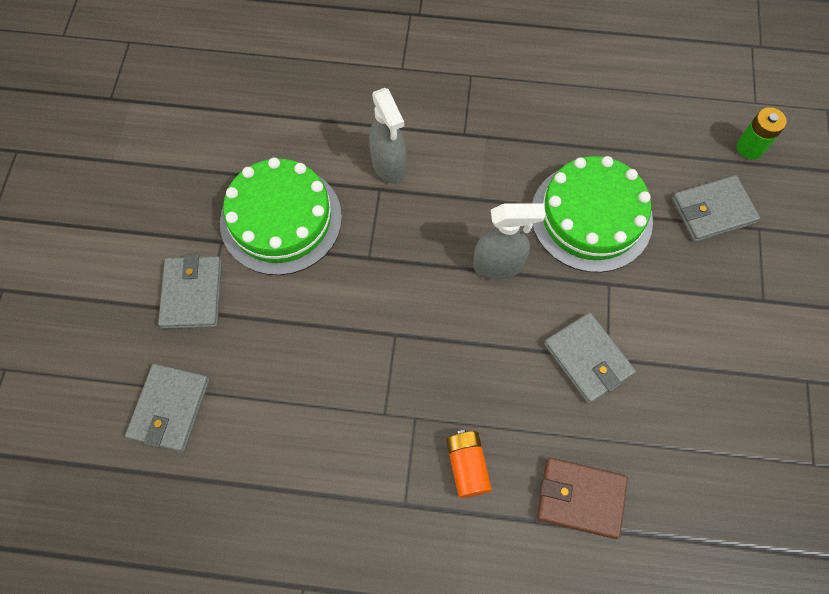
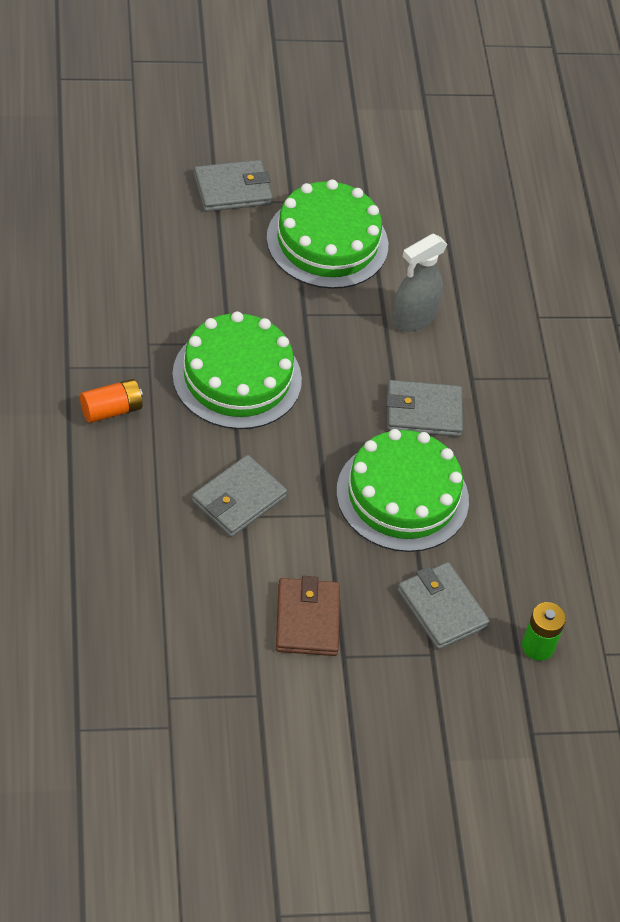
camera: 70 degrees right, 15 degrees down
(170, 409) = (121, 193): grey wallet -> grey wallet (423, 412)
(439, 334) = (237, 377): none -> green cake
(498, 265) = (323, 419): grey spray bottle -> none
(580, 498) = (97, 499): brown wallet -> brown wallet (307, 620)

